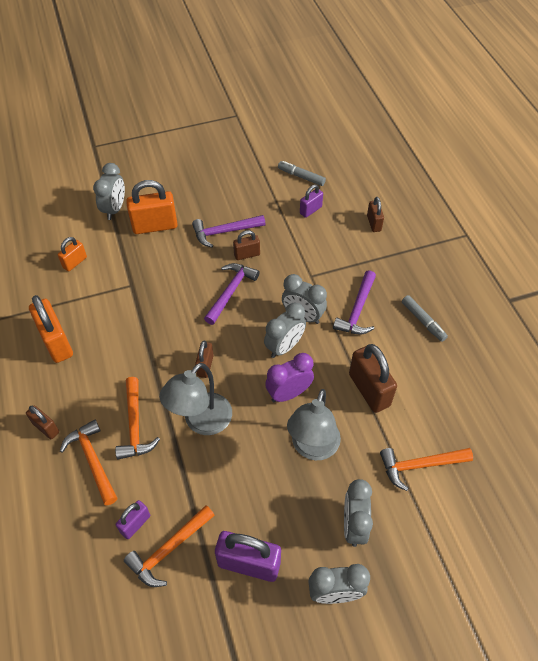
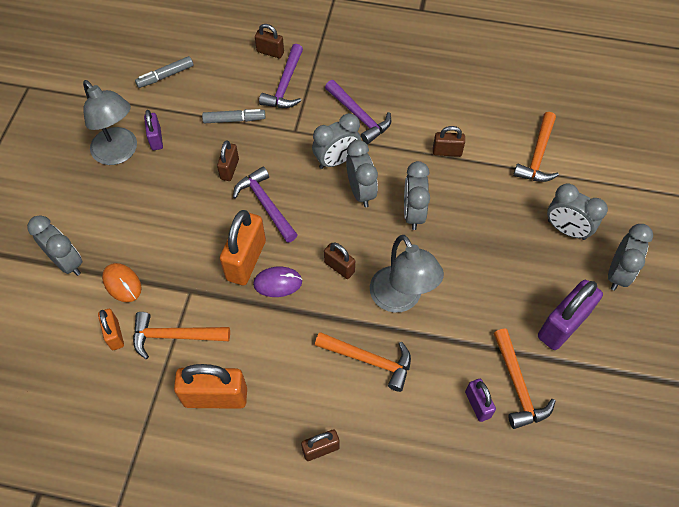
camera: 60 degrees left, 5 degrees up
(92, 460) = (386, 416): orange hammer -> orange hammer (174, 336)
(115, 245) = (122, 283): none -> orange mouse
(155, 226) = (125, 233): orange padlock -> orange padlock (246, 260)
(168, 333) = (278, 283): none -> purple mouse
(224, 232) = (185, 174): purple hammer -> purple hammer (285, 85)
(289, 393) = (413, 213): purple clock -> grey clock
(310, 210) = (215, 90): purple padlock -> purple padlock (156, 139)
(312, 448) = (479, 223): grey lamp -> grey lamp (119, 153)
(369, 390) = (447, 152): brown padlock -> brown padlock, size x0.55
(423, 321) = (402, 77): grey marker -> grey marker (234, 120)

